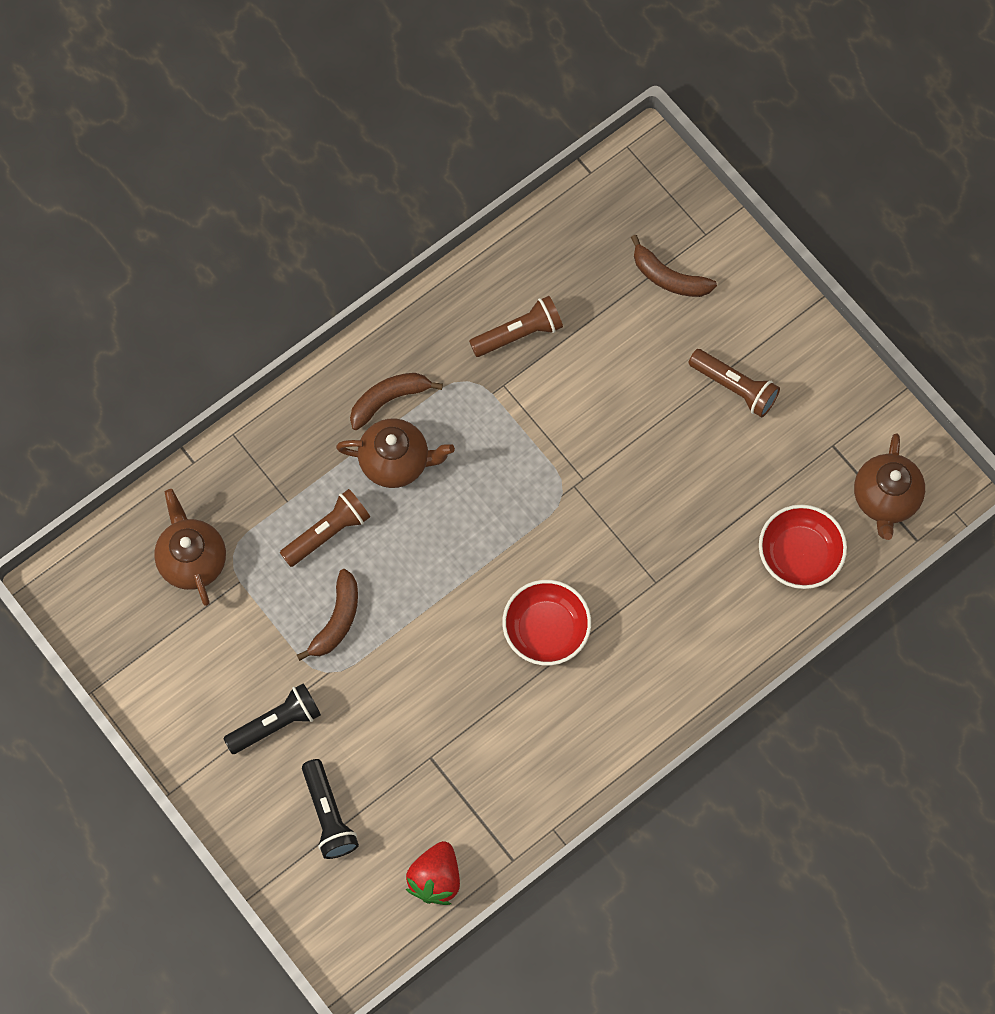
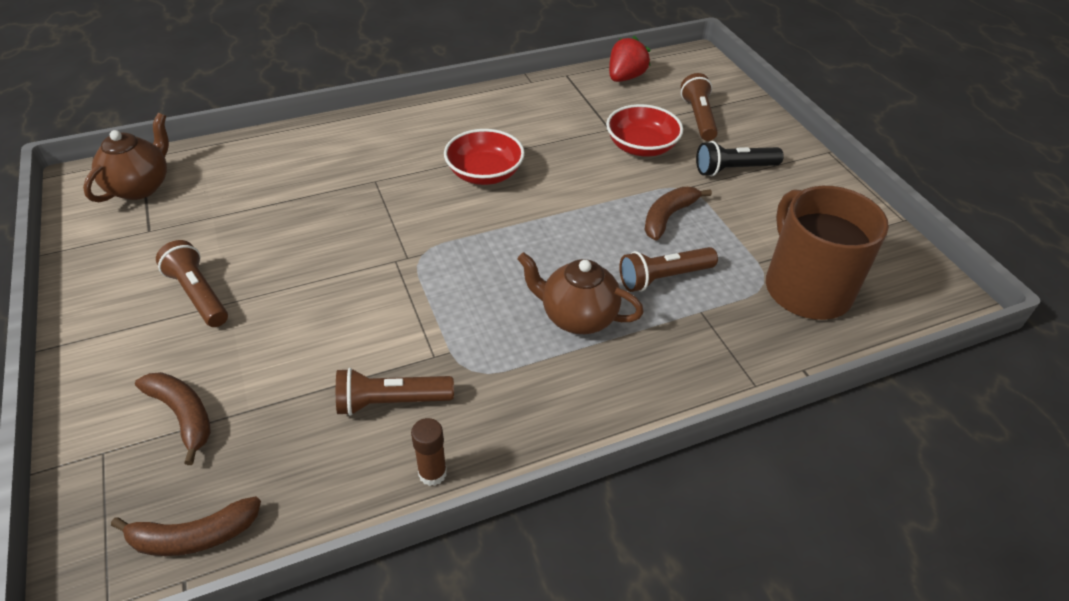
camera: 165 degrees left, 25 degrees down
(192, 560) = (806, 288): brown teapot -> brown mug
(328, 815) = (698, 117): black flashlight -> brown flashlight
(389, 399) = (567, 374): brown banana -> brown banana (194, 536)
(463, 286) = (432, 473): none -> brown glue stick
(799, 554) = (243, 170): red bowl -> red bowl (641, 147)

